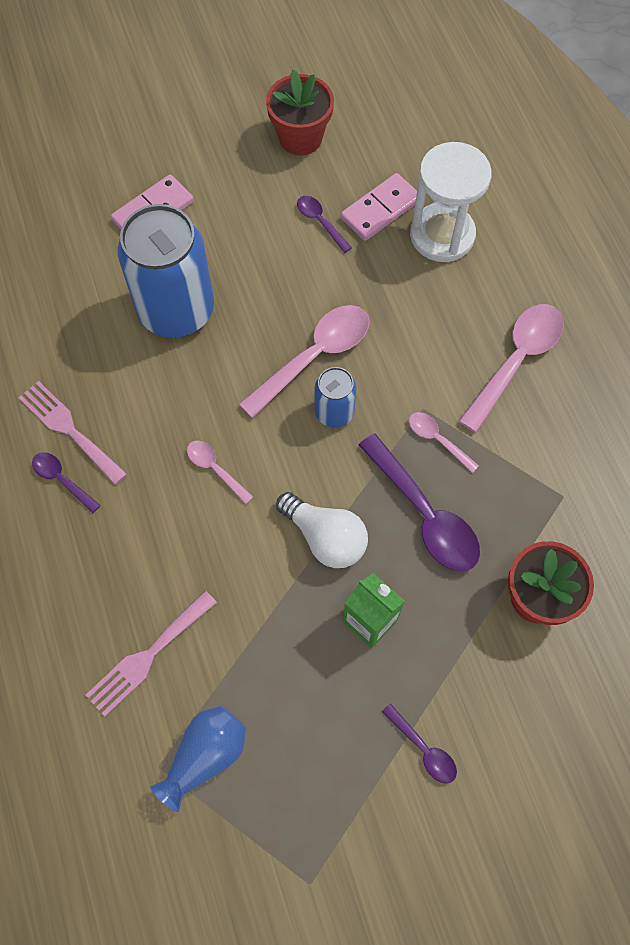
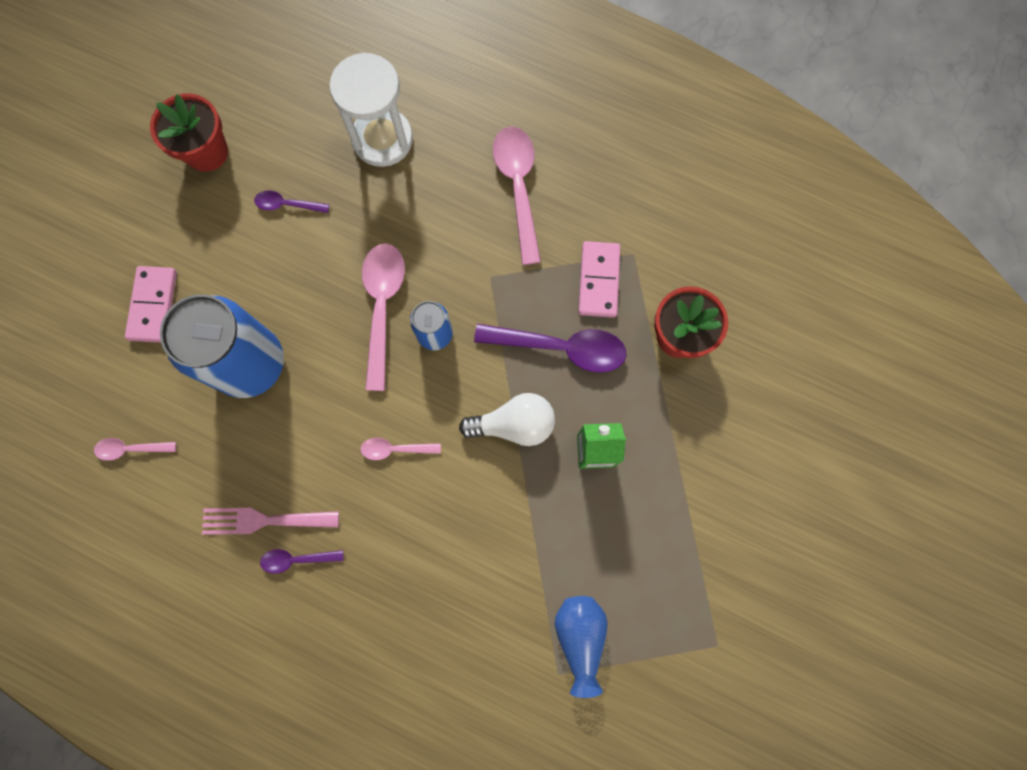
camera: 45 degrees left, 10 degrees up
(148, 656) = (480, 614): pink fork -> none
(380, 209) = (321, 157): pink domino -> pink domino (599, 280)
(423, 749) = (703, 497): purple spoon -> none
(437, 440) = (520, 290): pink spoon -> pink spoon (131, 449)

